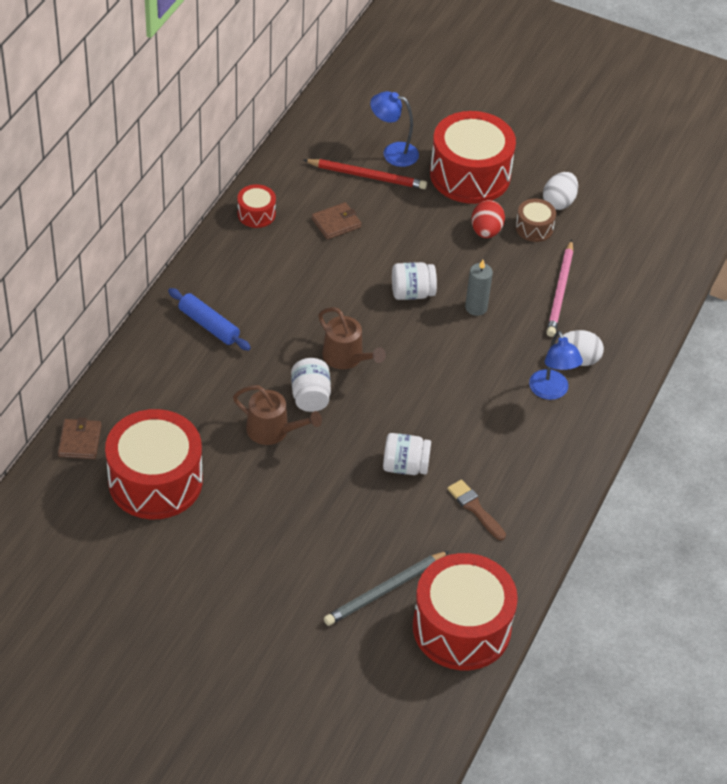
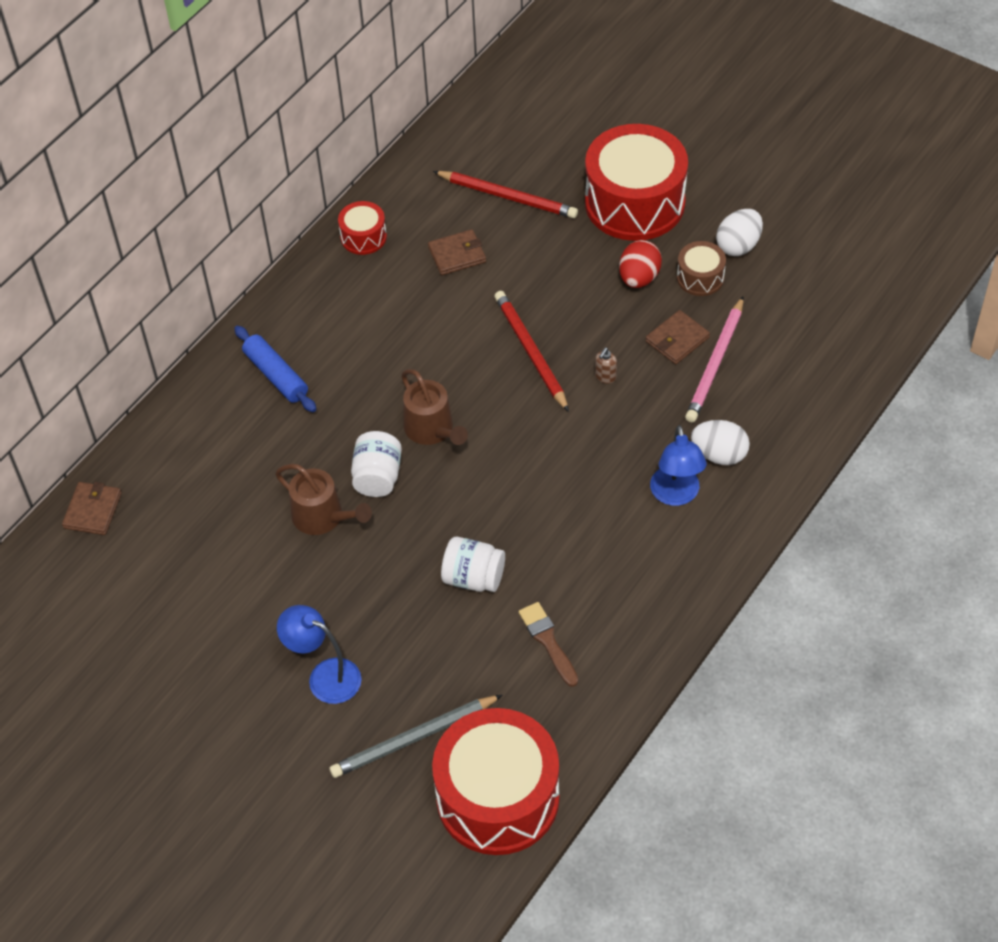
camera: 15 degrees right, 5 degrees up
(155, 481) = (169, 569): red drum -> none
(393, 152) = (546, 168): blue lamp -> blue lamp (325, 676)
(412, 293) = (530, 352): white jar -> red pencil
(476, 307) = (605, 377): grey candle -> brown soap dispenser
(526, 276) = (677, 339): none -> brown wallet

